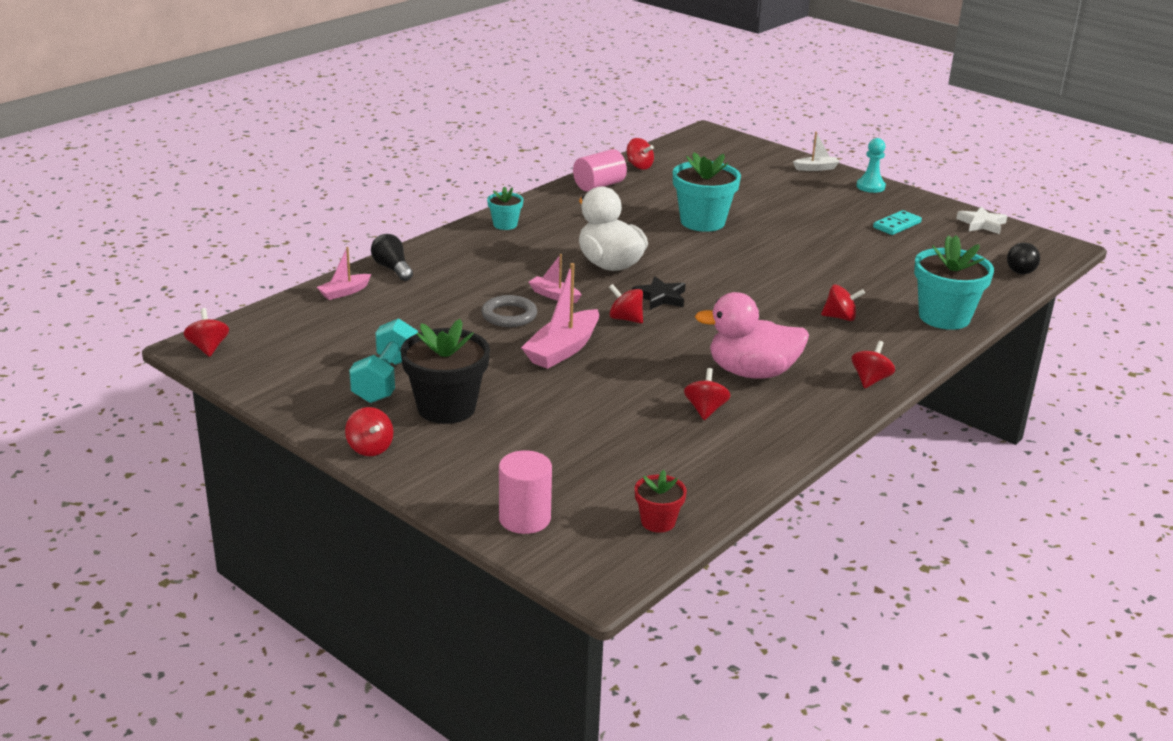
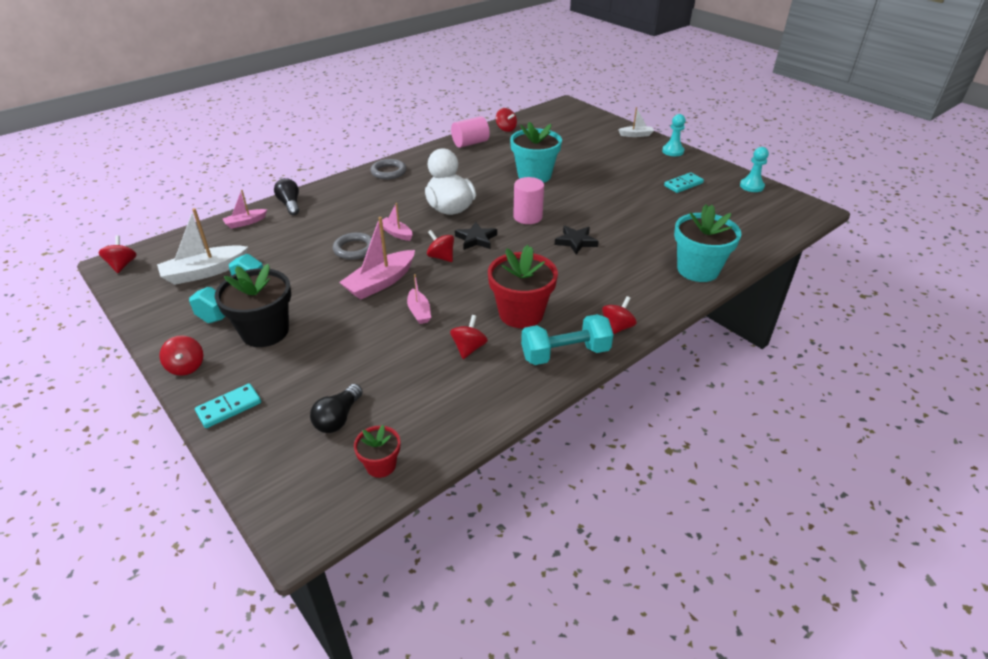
camera: 10 degrees right, 10 degrees up
(326, 350) = (205, 272): none -> white boat
(449, 483) = (229, 407): none -> turquoise domino
(505, 224) = (388, 172): turquoise flower pot -> grey ring
(524, 518) = (271, 451): pink cylinder -> pink cylinder (527, 217)
(627, 377) = (419, 312): none -> pink boat
(752, 372) = (521, 313): pink duck -> red flower pot
(787, 294) = (576, 242): none -> black star
(820, 408) = (565, 353): none -> turquoise dumbbell
(840, 317) = (611, 265): red spinning top -> none
(981, 224) = (751, 186): white star -> turquoise pawn
(1020, 268) = (773, 227): black light bulb -> black light bulb (338, 418)

